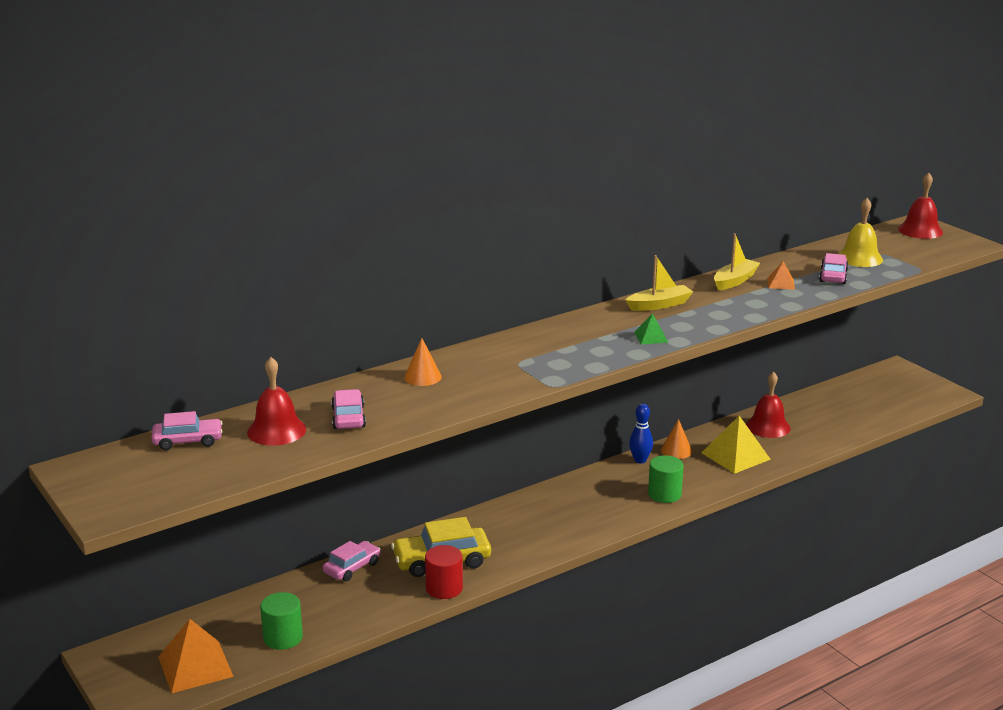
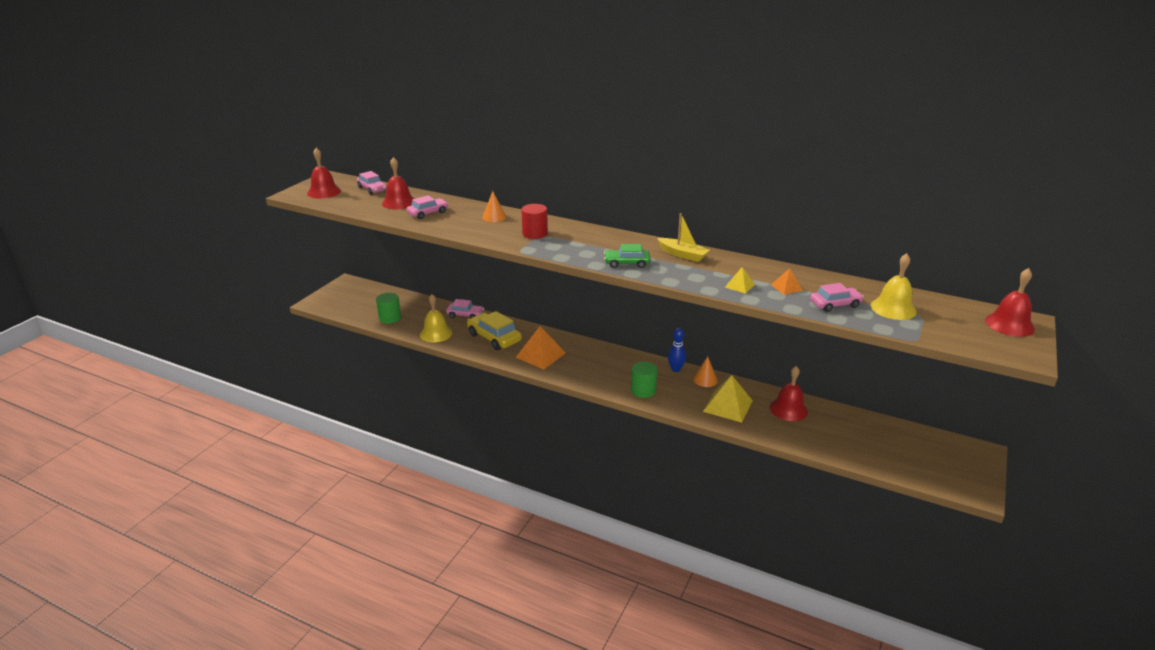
camera: 60 degrees right, 5 degrees up
(138, 483) = (324, 192): none -> red bell
(195, 666) = (353, 305): orange pyramid -> orange pyramid (540, 355)
(378, 606) = (436, 333): none -> yellow bell
(444, 588) = (468, 347): red cylinder -> red cylinder (535, 233)
(651, 337) = (627, 263): green pyramid -> green car
(734, 281) = (764, 270): yellow boat -> none
(758, 301) = (739, 285): none -> yellow pyramid

